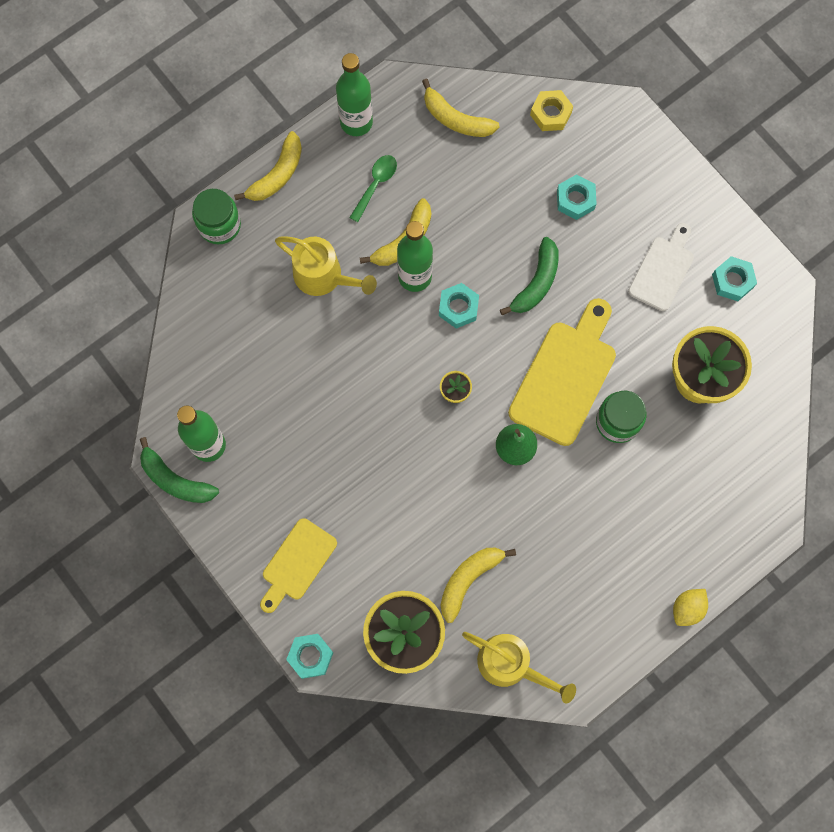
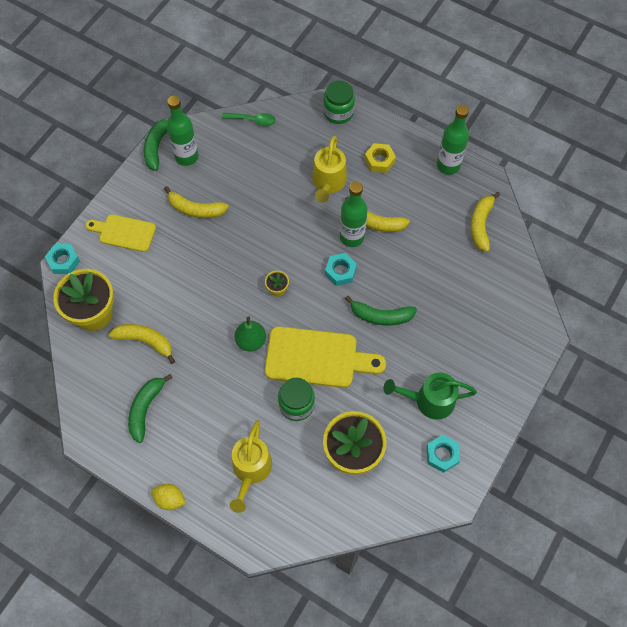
camera: 70 degrees right, 10 degrees down
(277, 174) = (388, 132): yellow banana -> yellow banana (195, 209)
(376, 184) = (408, 191): green spoon -> green spoon (253, 120)
(511, 665) = (92, 388): yellow watering can -> yellow watering can (250, 470)
(551, 114) = (516, 284): yellow nut -> yellow nut (379, 161)
(561, 605) = (146, 409): none -> green banana
(575, 200) = (456, 322): turquoise nut -> none
(663, 270) = (429, 400): white cutting board -> green watering can

